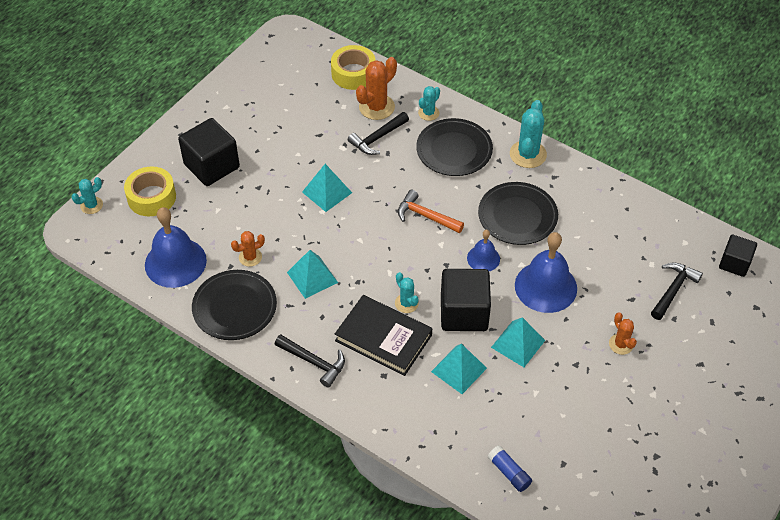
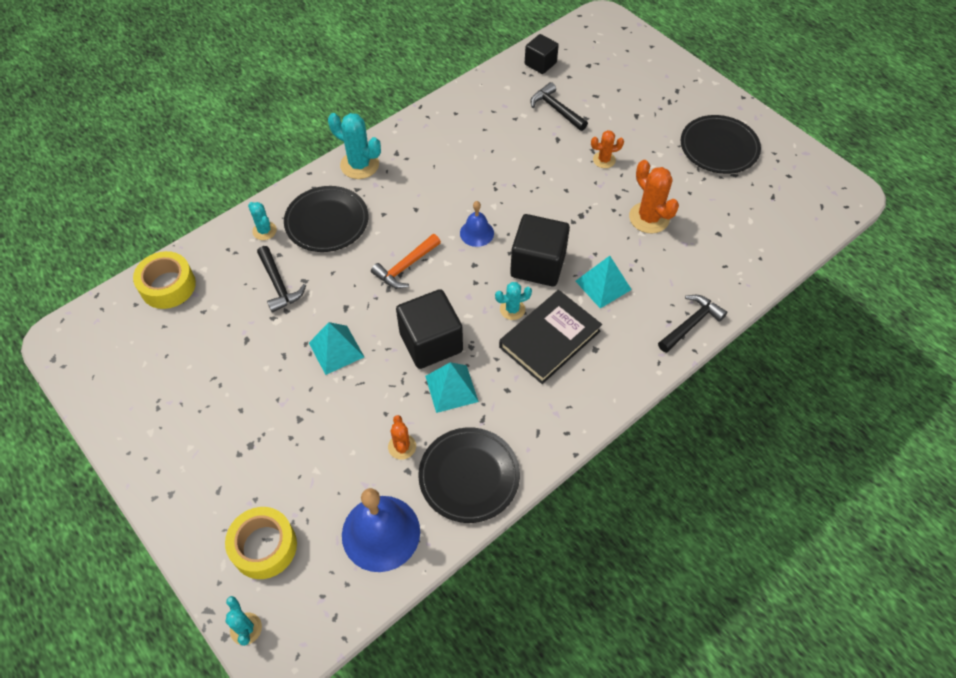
camera: 75 degrees left, 5 degrees up
(211, 166) = (242, 465): black cube -> black cube (431, 342)
(314, 362) = (564, 409): black hammer -> black hammer (691, 324)
(376, 107) = (232, 275): orange cactus -> orange cactus (649, 218)
(509, 472) = (722, 274): blue glue stick -> none
(517, 216) = (434, 193): black plate -> black plate (719, 147)
(518, 344) = (585, 232): turquoise pyramid -> none
(545, 286) = (525, 194): blue bell -> none

